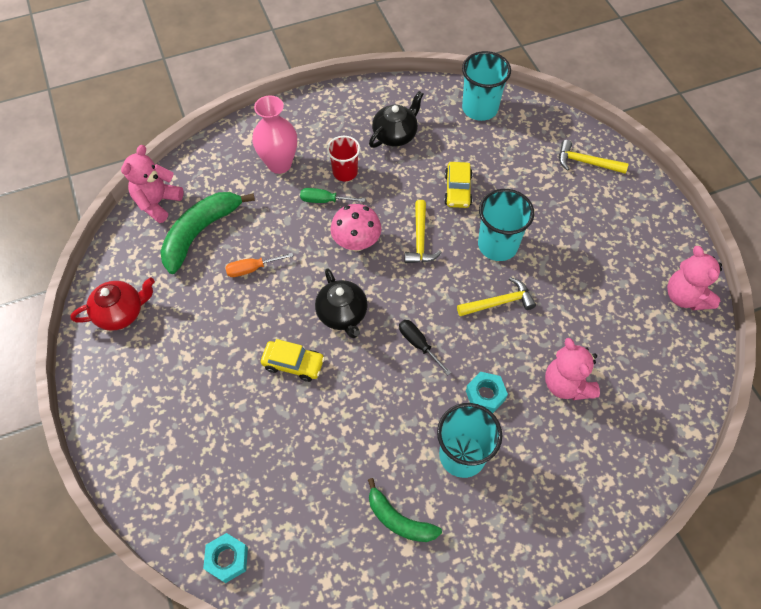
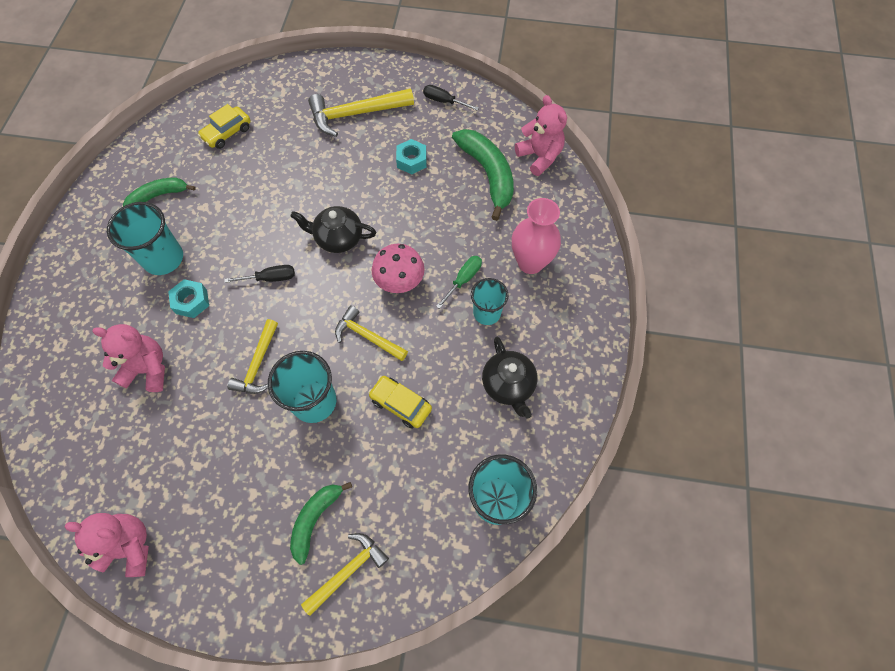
camera: 120 degrees right, 5 degrees up
(121, 312) = (444, 101): red teapot -> black screwdriver
(180, 388) = (355, 114): none -> yellow hammer
(227, 559) = (218, 98): turquoise nut -> turquoise nut (411, 160)
(252, 269) = (426, 195): orange screwdriver -> none
(293, 364) = (321, 187): yellow car -> yellow car (227, 133)
(345, 172) = (487, 313): red cup -> turquoise cup
(573, 197) = (315, 519): none -> green banana

